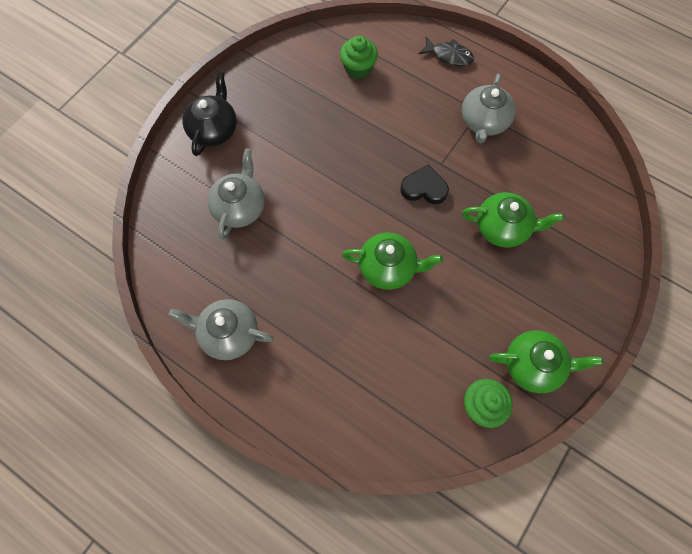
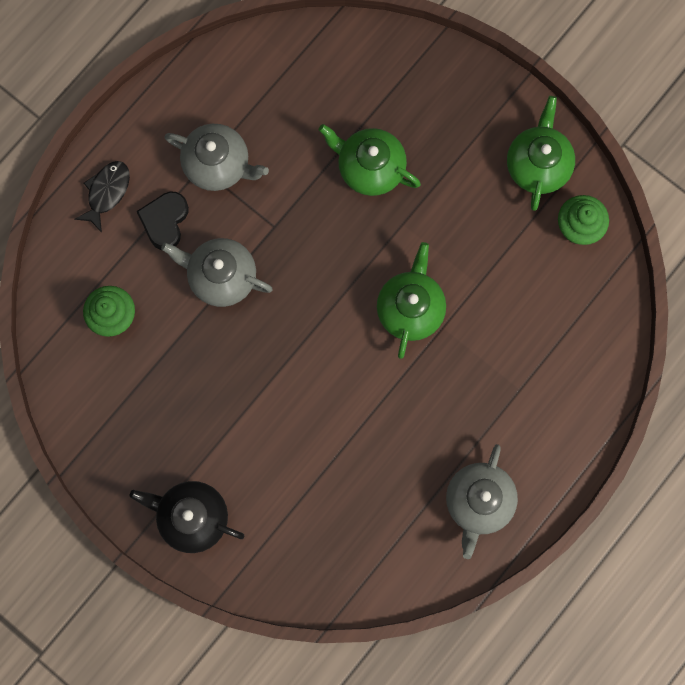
camera: 85 degrees left, 10 degrees up
(240, 207) = (313, 484): grey teapot -> grey teapot (221, 276)
(424, 188) = (307, 253): black heart -> black heart (165, 221)
(503, 228) = (370, 167): green teapot -> green teapot turned 75 degrees counterclockwise

